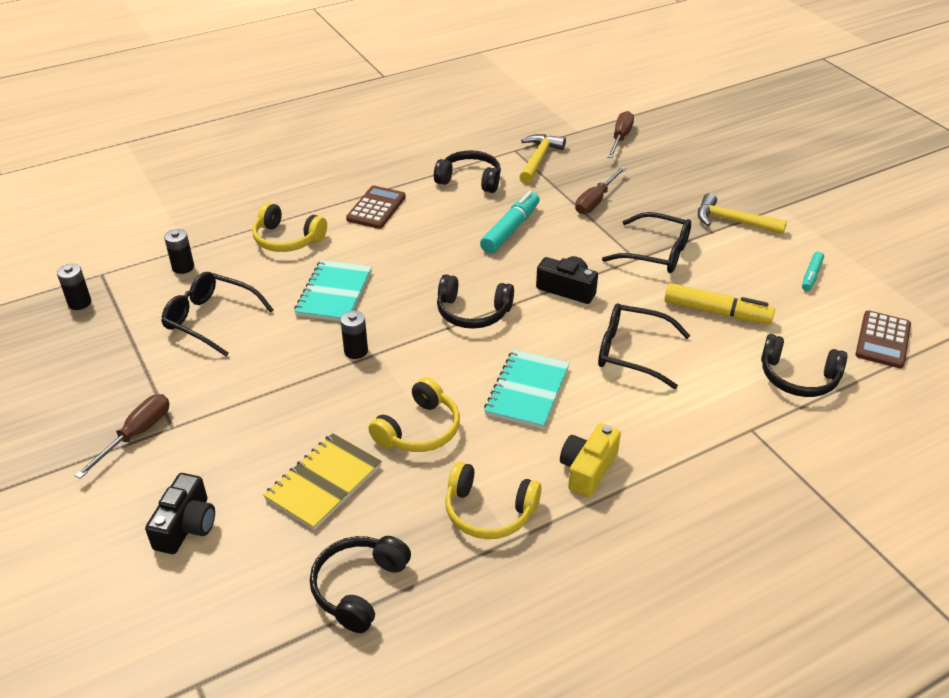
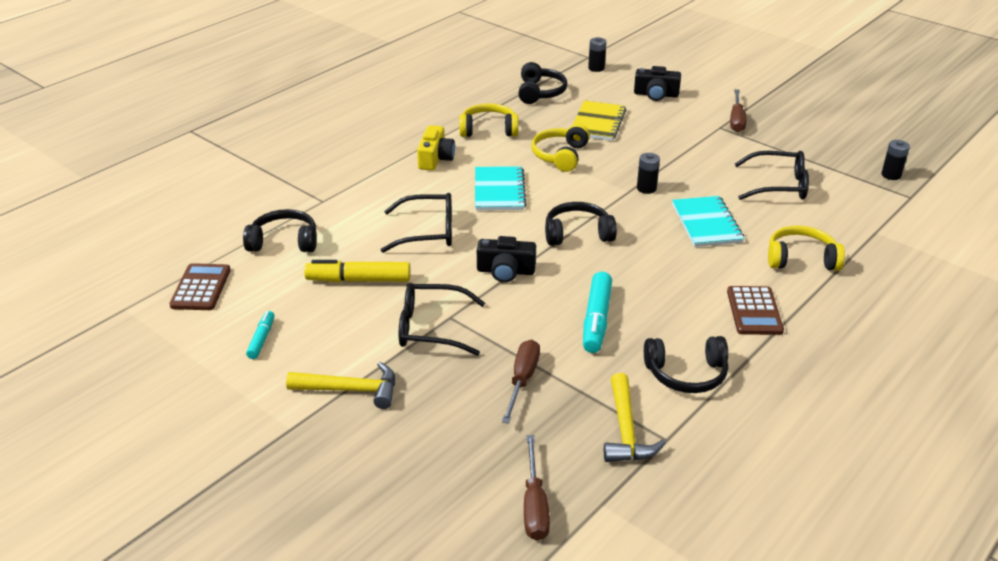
camera: 160 degrees right, 5 degrees down
(183, 267) = (855, 216): black battery -> black battery (596, 68)
(186, 525) = (656, 94): black camera -> black camera turned 75 degrees counterclockwise

